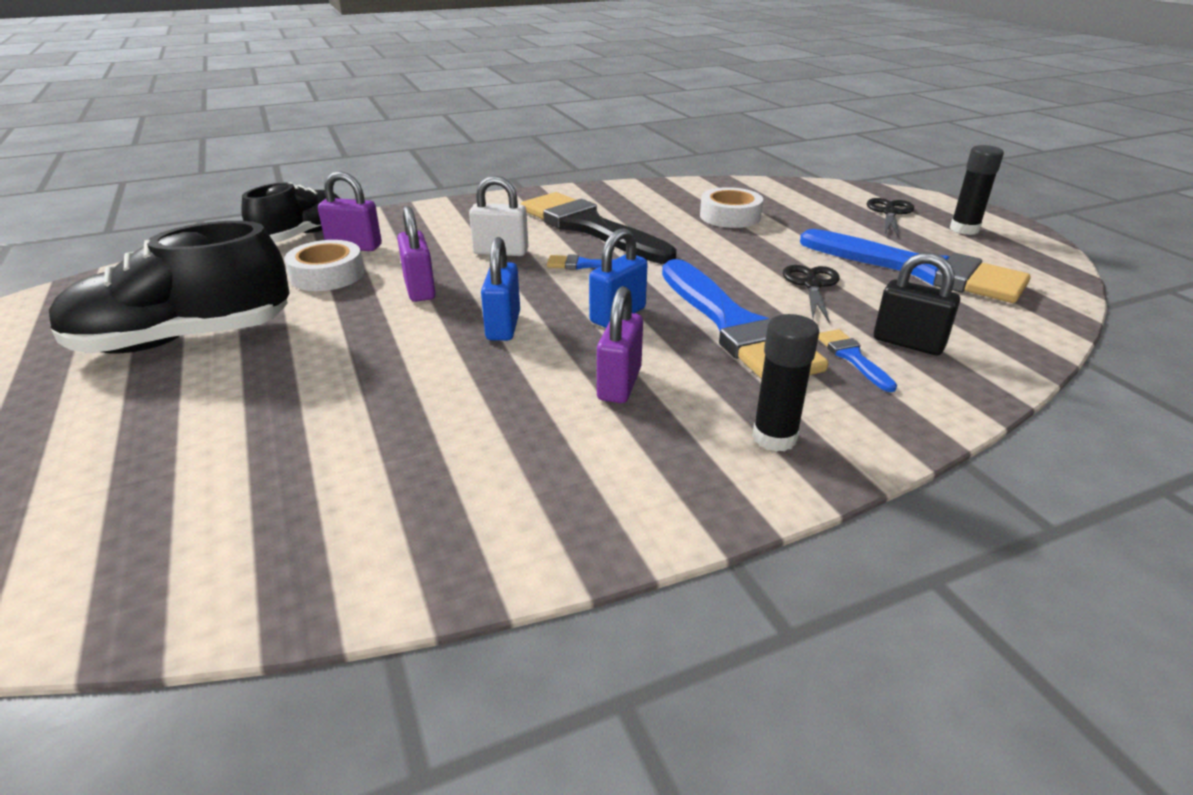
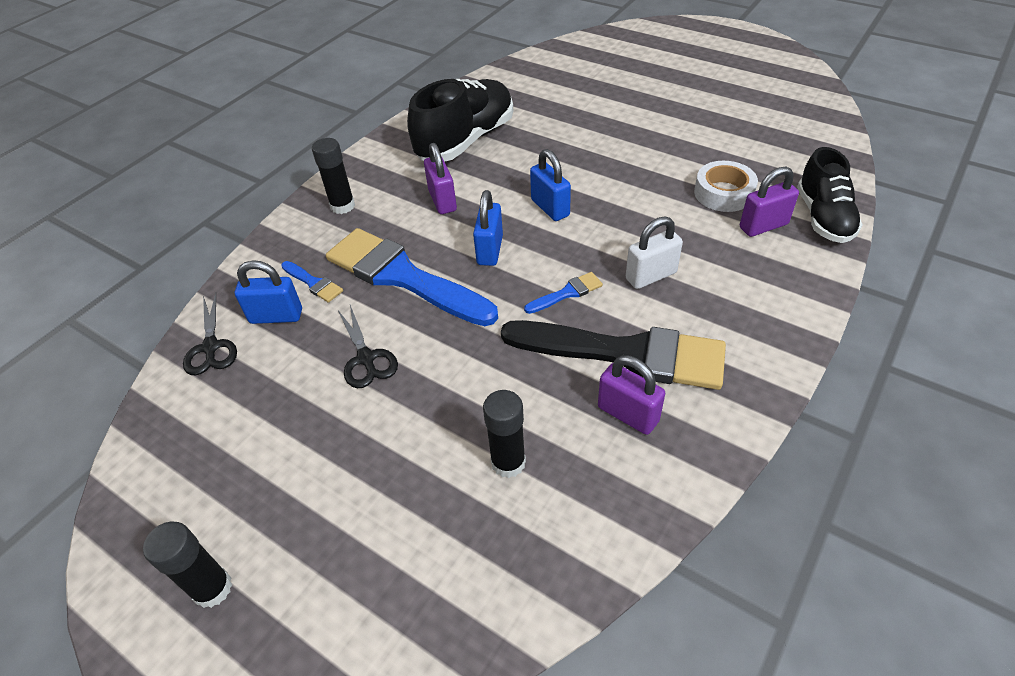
camera: 150 degrees right, 15 degrees up
(183, 340) = (699, 123): black shoe -> black shoe (466, 140)
(419, 289) = (644, 210): purple padlock -> purple padlock (628, 414)
(730, 216) = (508, 462): white tape -> black glue stick
(889, 212) = (315, 595): black scissors -> black scissors (211, 347)
(908, 343) = (276, 316): black padlock -> blue padlock
(920, 270) = (269, 439): blue brush -> none

